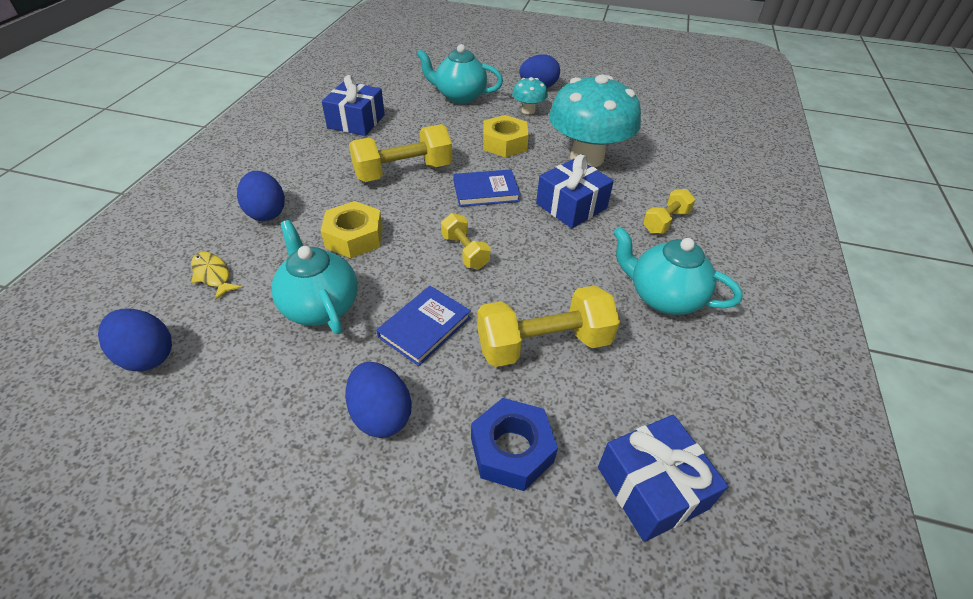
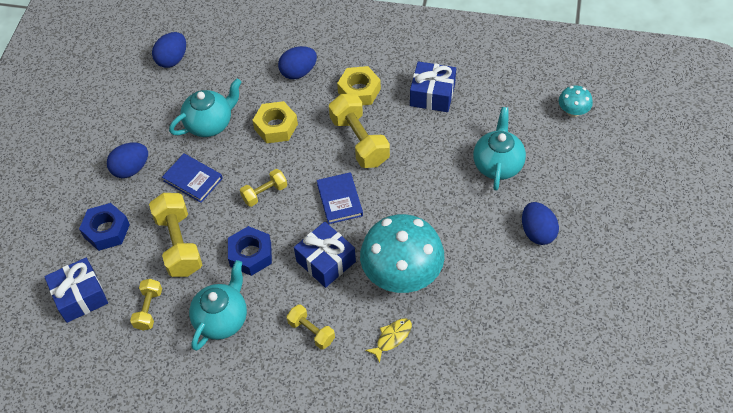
camera: 90 degrees right, 10 degrees up
(213, 275) = (235, 65): yellow fish -> yellow fish (392, 338)
(504, 143) = (415, 208): yellow nut -> yellow nut (359, 91)
(528, 110) = (482, 224): turquoise mushroom -> turquoise mushroom (573, 112)
(562, 267) = (250, 254): none -> blue nut
(661, 381) = (149, 309): none -> yellow dumbbell

